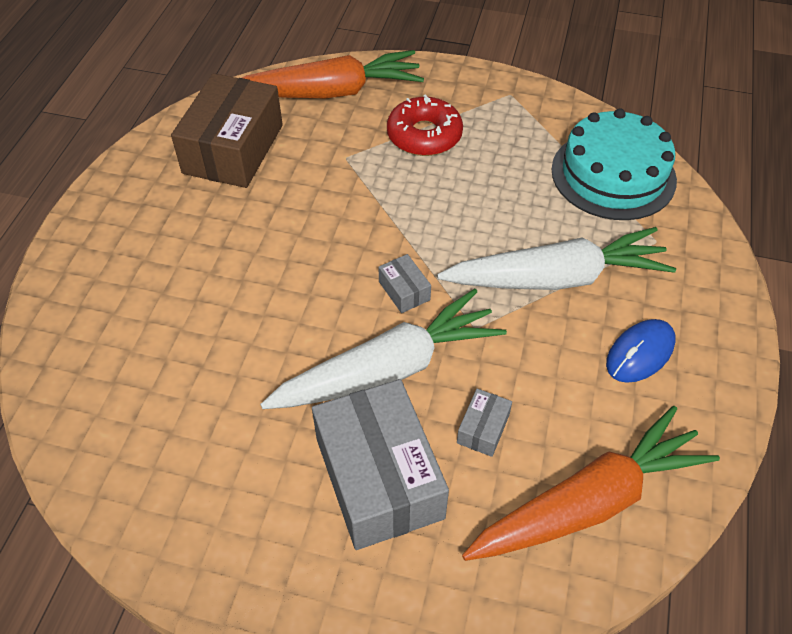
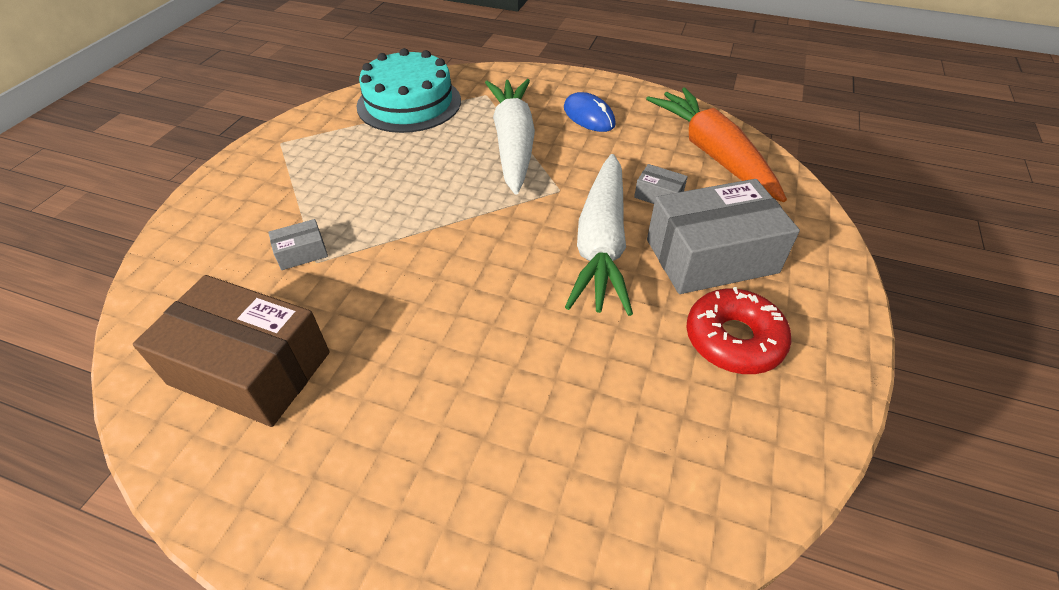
camera: 85 degrees left, 5 degrees down
(331, 92) = (195, 270): orange carrot -> none
(388, 369) = (601, 244): white carrot -> white carrot turned 150 degrees counterclockwise
(404, 291) = (513, 229): grey box -> grey box (302, 253)
(424, 135) = (310, 201): red donut -> red donut (733, 339)

